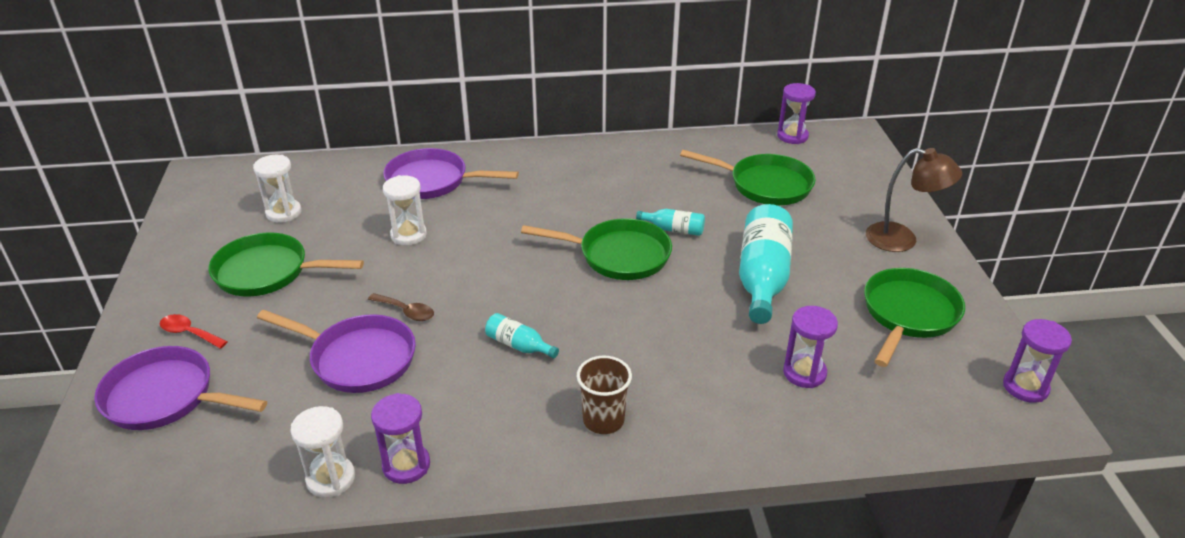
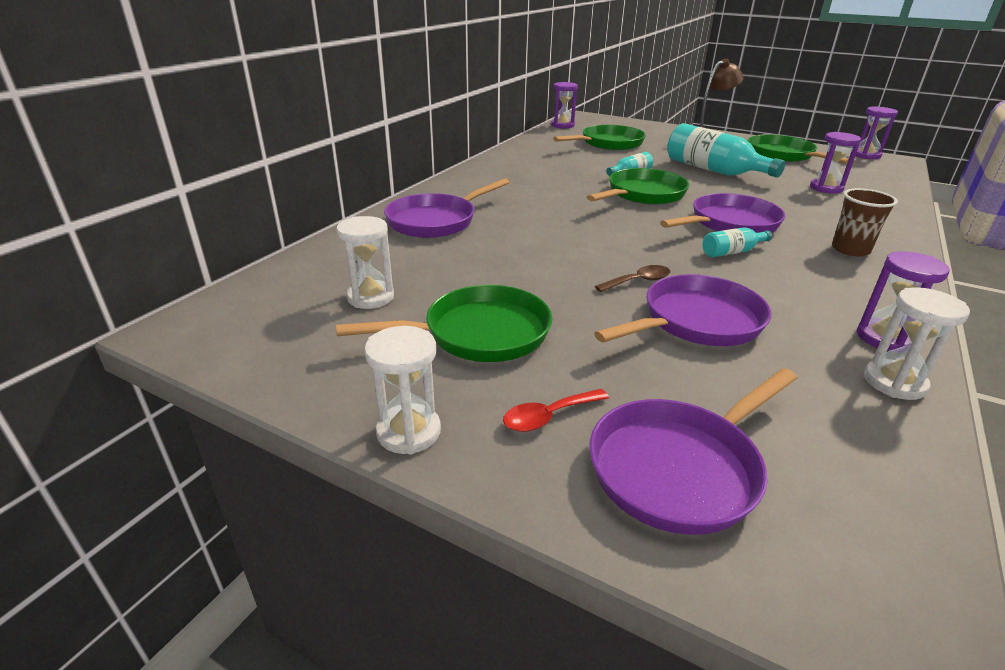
camera: 55 degrees left, 5 degrees down
(267, 272) = (479, 333): green pan -> green pan turned 150 degrees counterclockwise
(408, 235) = (511, 251): white hourglass -> white hourglass (408, 432)
(595, 328) = (730, 223): none -> purple pan

